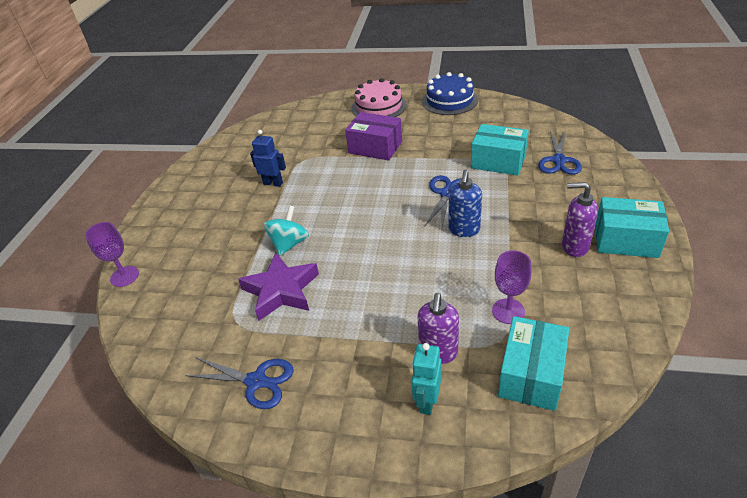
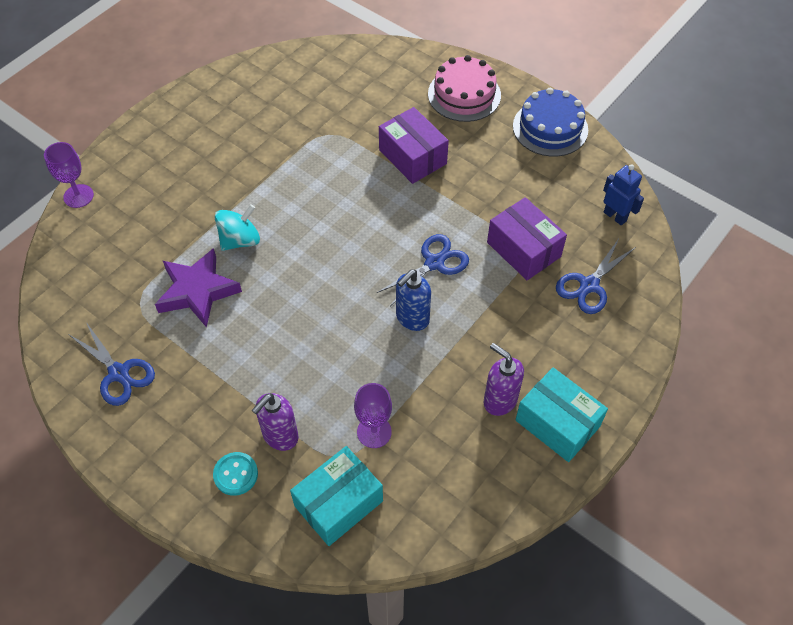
camera: 25 degrees right, 15 degrees up
(273, 183) = (276, 151): blue robot -> blue robot (615, 216)
(427, 401) = (235, 474): turquoise robot -> turquoise button
(498, 161) = (523, 249): turquoise box -> purple box

